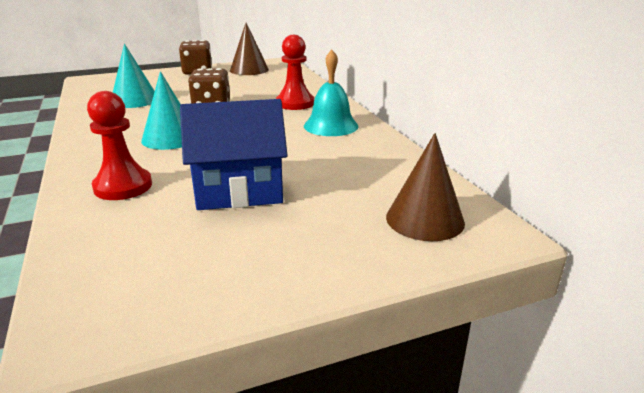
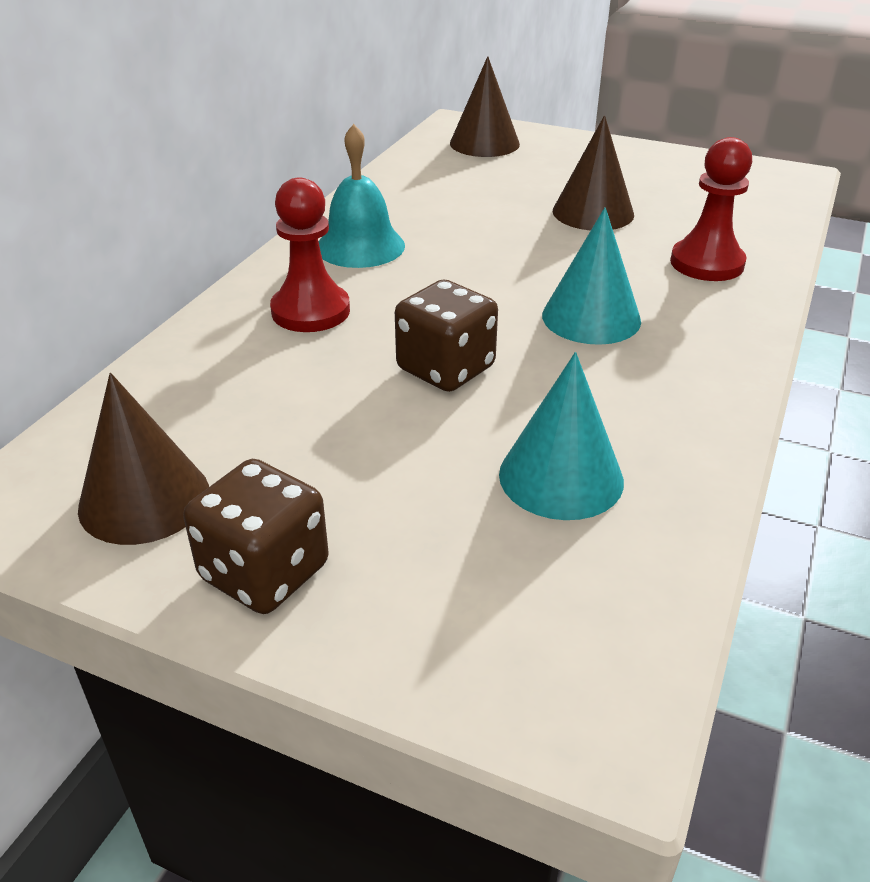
camera: 135 degrees left, 10 degrees up
(239, 192) = (593, 212): blue house -> brown cone

